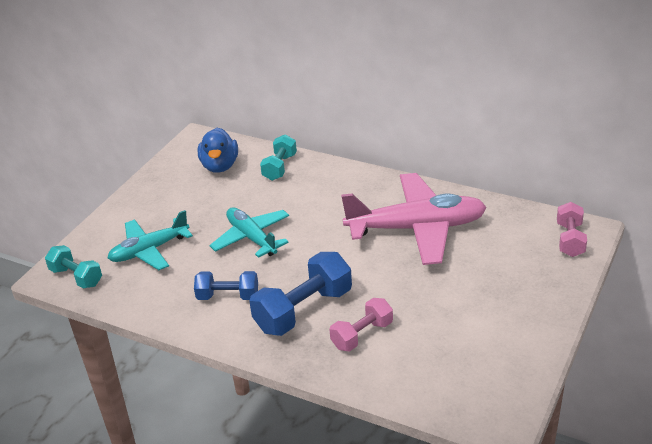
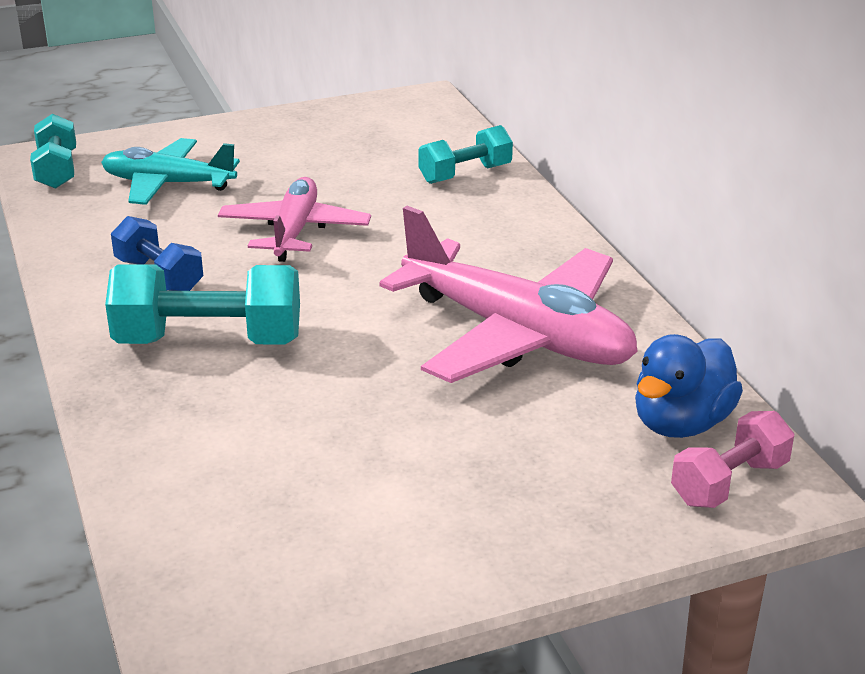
camera: 40 degrees right, 5 degrees down
(220, 166) = (397, 139): blue duck -> blue duck (681, 423)
(252, 238) = (294, 231): turquoise plane -> pink plane
(303, 310) = (209, 341): blue dumbbell -> turquoise dumbbell
(362, 335) = (223, 411): pink dumbbell -> none

